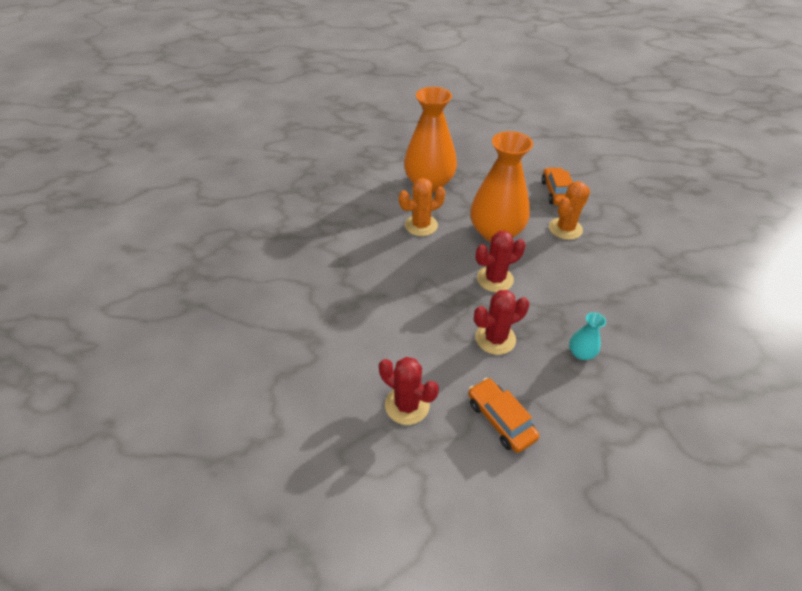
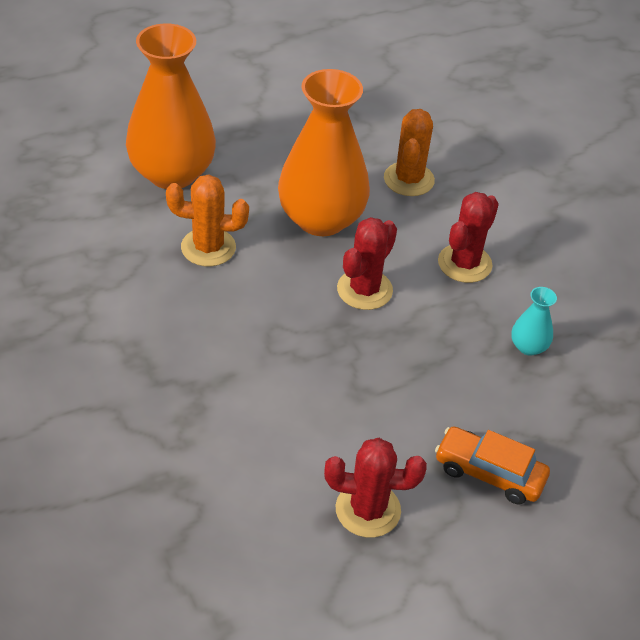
camera: 35 degrees left, 0 degrees up
(421, 225) = (208, 247): orange cactus -> orange cactus turned 60 degrees clockwise
(495, 338) = (418, 372): red cactus -> red cactus (464, 263)
(556, 192) = (363, 126): orange car -> none

